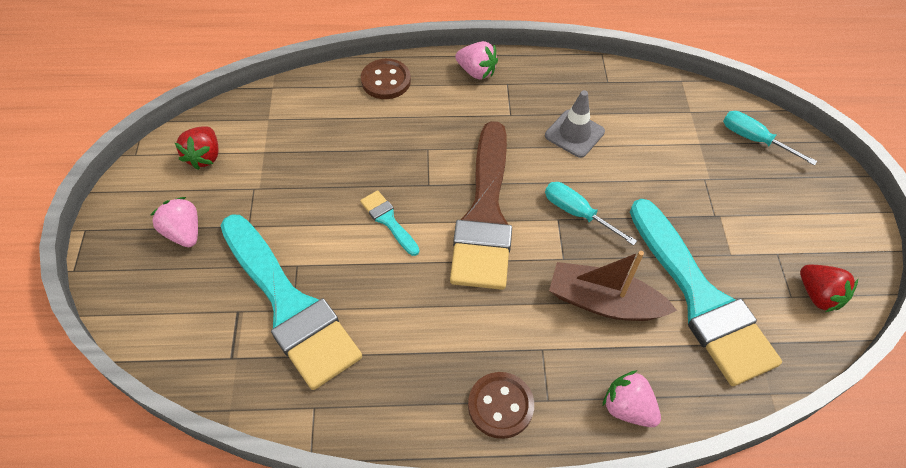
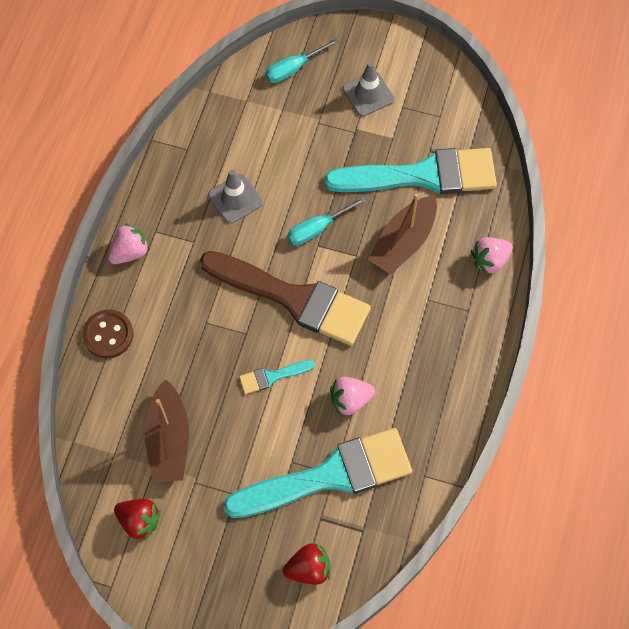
camera: 70 degrees left, 10 degrees up
(183, 233) = (223, 552): pink strawberry -> pink strawberry (350, 400)
(293, 155) = (169, 439): none -> brown boat
(500, 406) = (463, 344): brown button -> none
(770, 215) = (368, 94): none -> grey traffic cone
(818, 295) = (445, 99): red strawberry -> red strawberry (309, 568)

